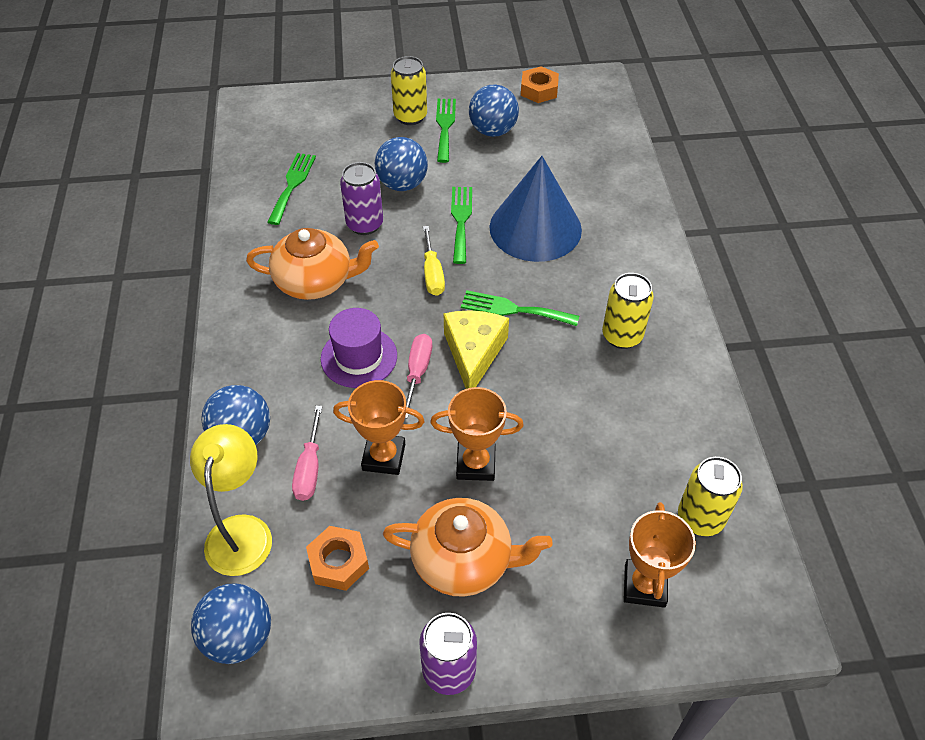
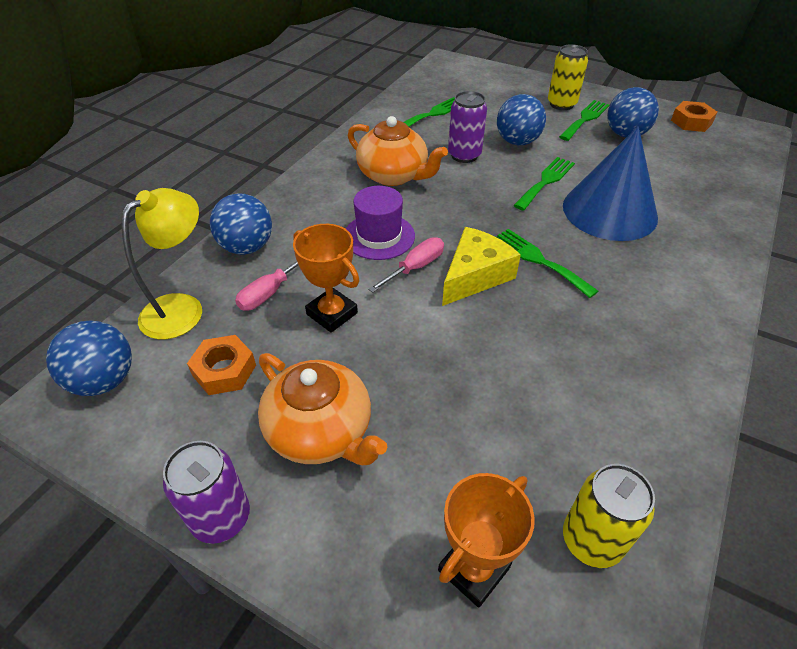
camera: 35 degrees right, 5 degrees down
(432, 273) = (490, 206): yellow screwdriver -> none
(476, 464) = (402, 359): orange trophy -> none
(622, 336) = (631, 327): yellow can -> none

